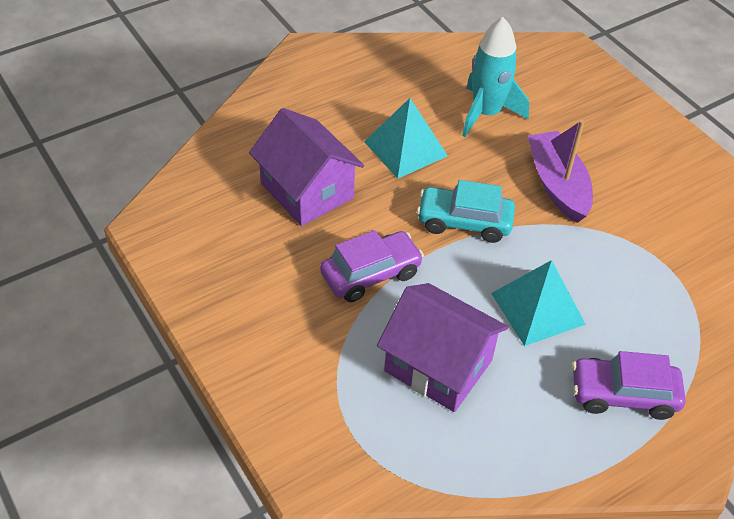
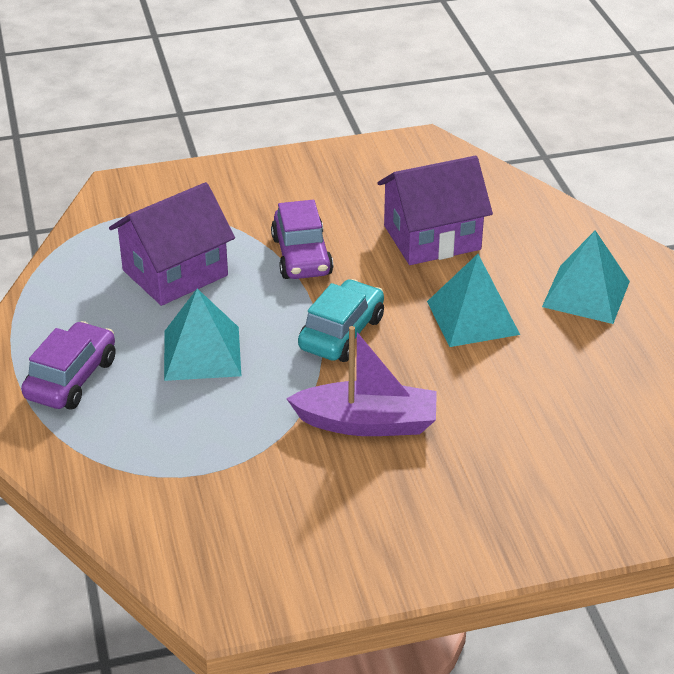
camera: 110 degrees right, 10 degrees down
(346, 92) = (586, 293): none -> turquoise pyramid
(486, 113) = (514, 398): turquoise rocket -> none

